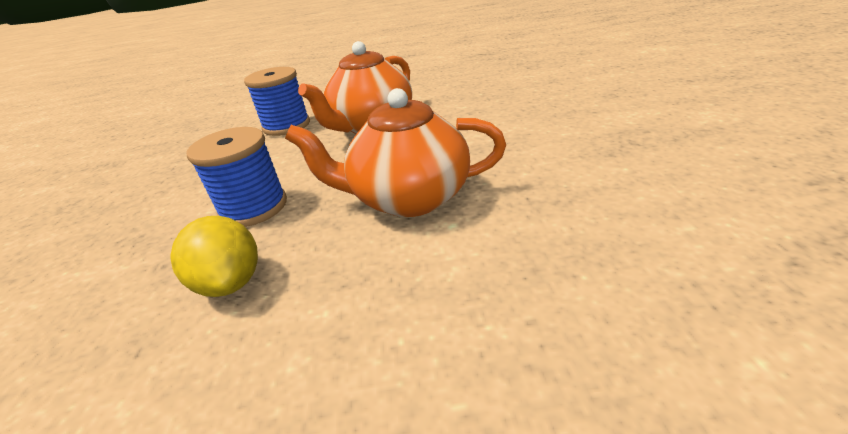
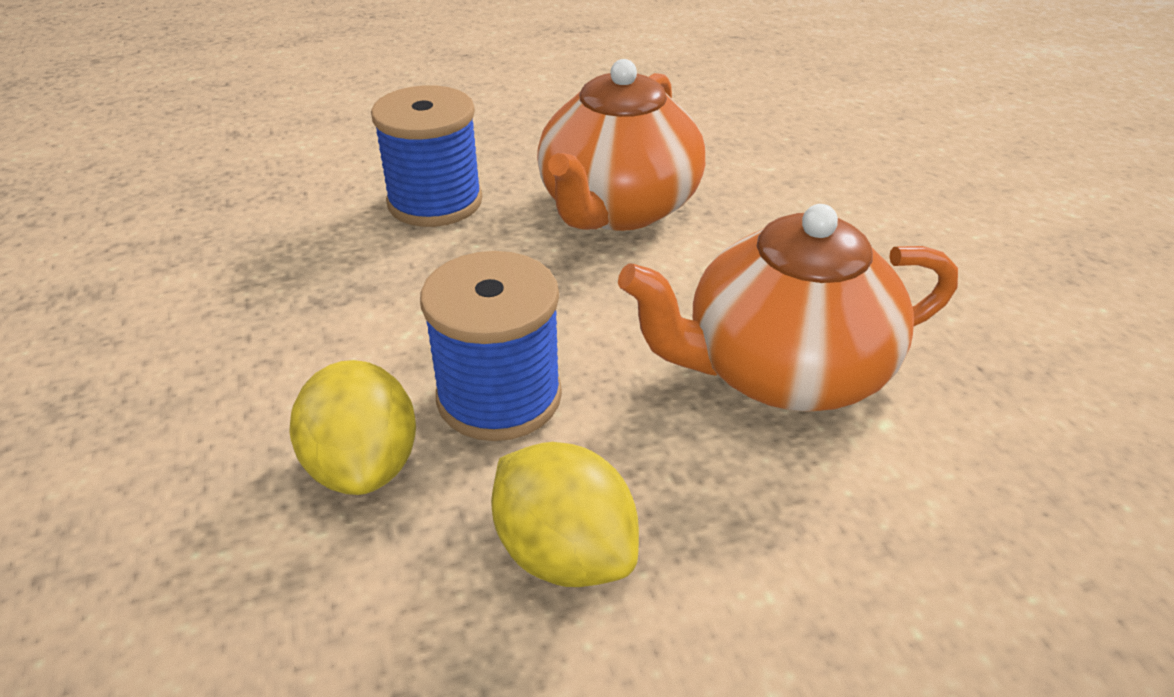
camera: 15 degrees left, 5 degrees up
(167, 236) = (364, 466): none -> yellow lemon

